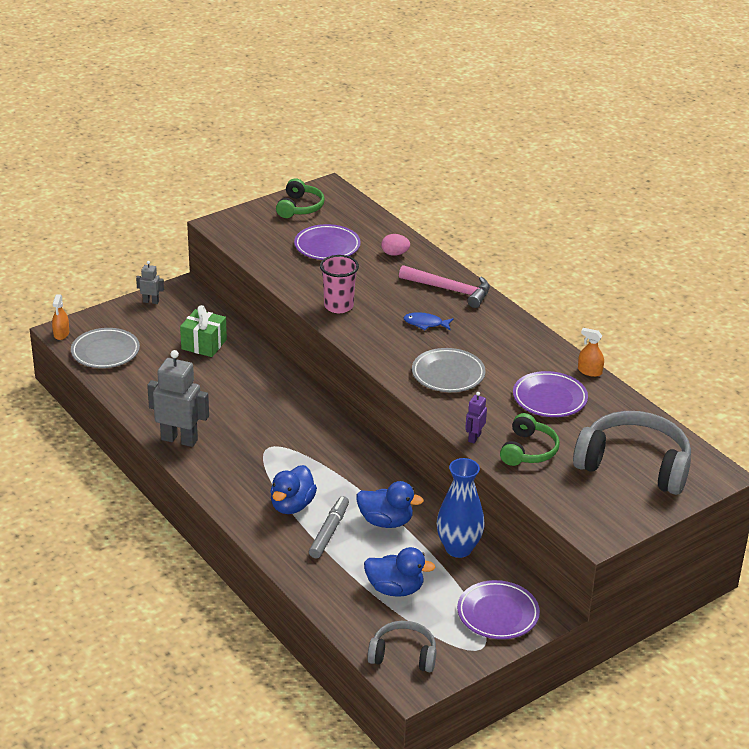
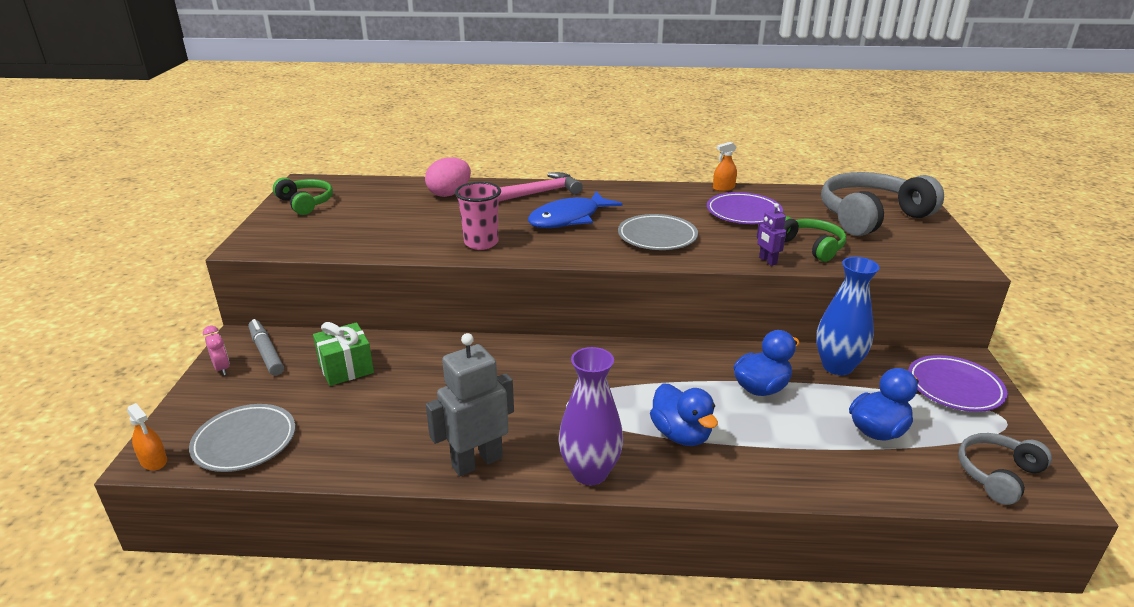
camera: 50 degrees left, 5 degrees down
(151, 301) = (222, 368): grey robot -> pink clock
(216, 485) = (590, 472): none -> purple vase
(327, 246) = (385, 214): purple plate -> none
(329, 532) = (748, 430): grey marker -> grey marker (266, 352)
(395, 254) = (449, 194): pink egg -> pink egg, size x1.60
(425, 323) = (569, 219): blue fish -> blue fish, size x1.93

